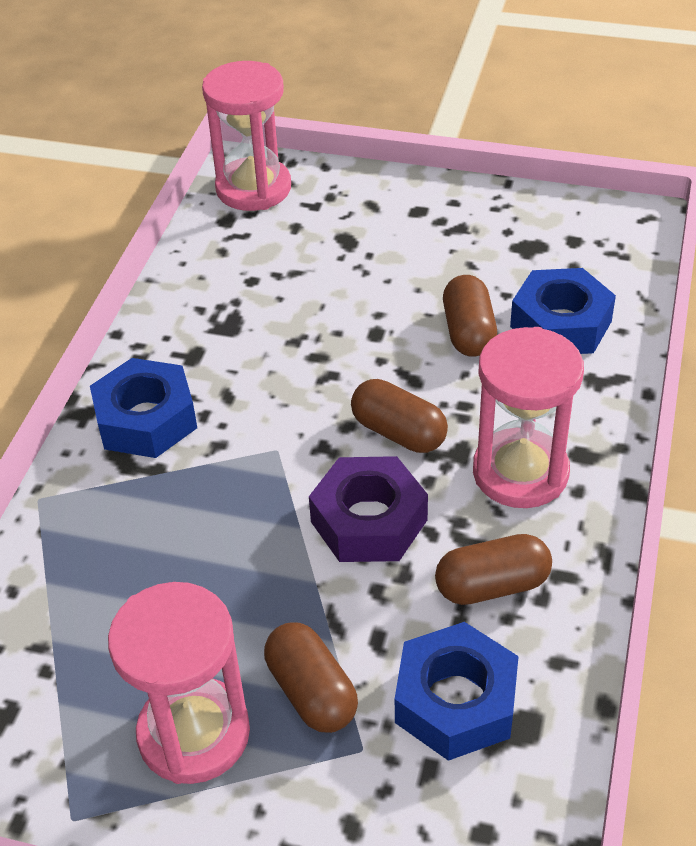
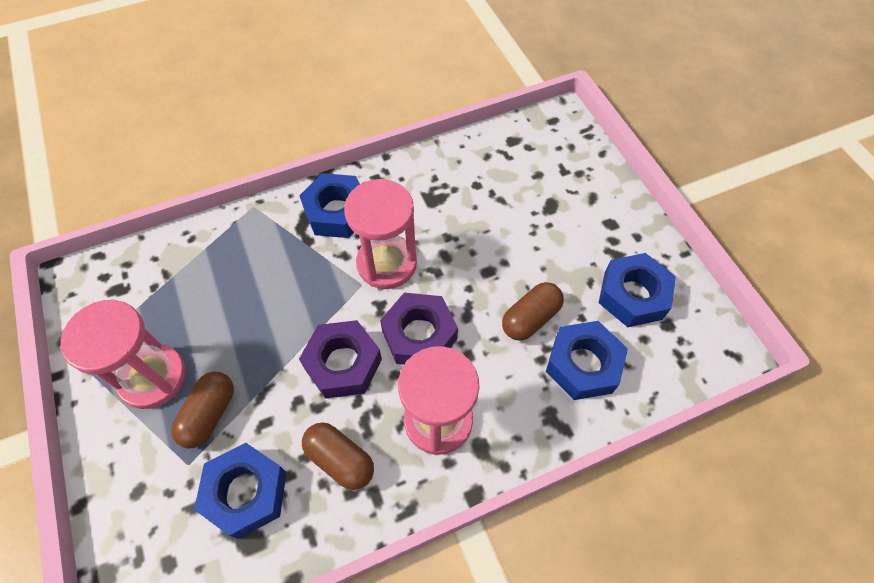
camera: 50 degrees right, 15 degrees up
(253, 188) = (549, 134): pink hourglass -> pink hourglass (387, 263)
(398, 432) = (419, 335): brown capsule -> purple nut
(518, 244) = (632, 295): none -> blue nut

